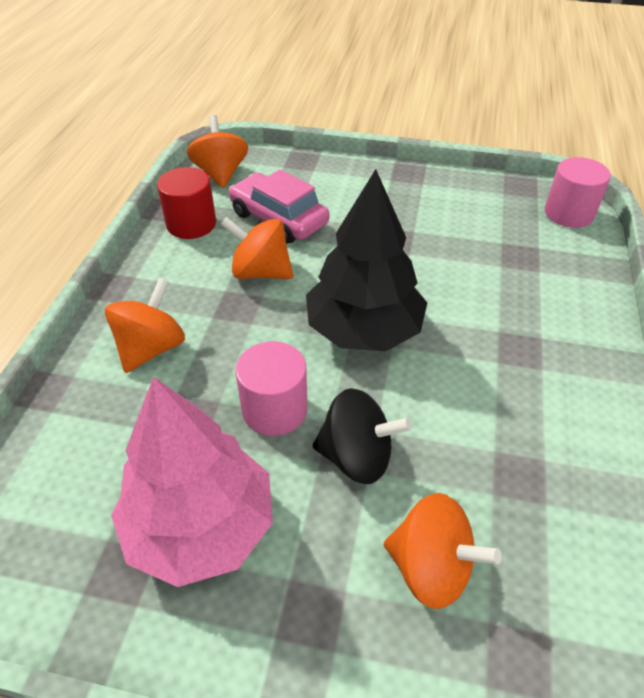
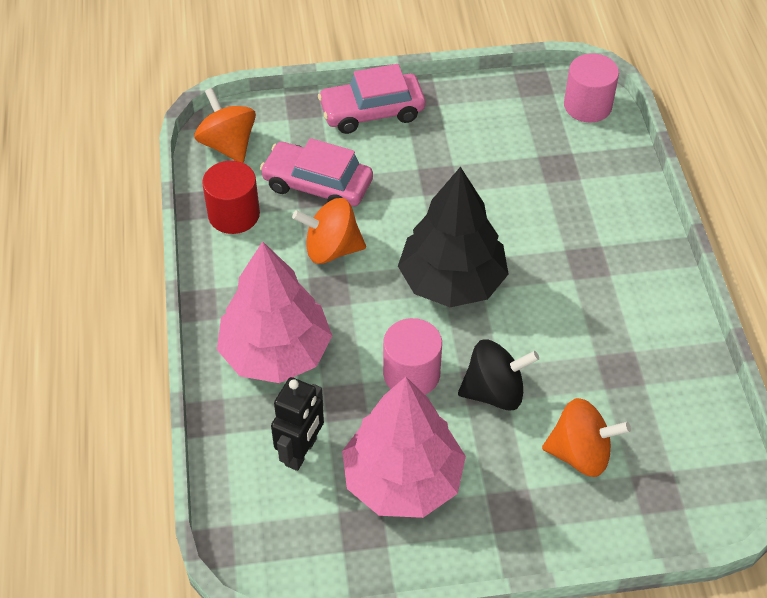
camera: 20 degrees left, 5 degrees up
(111, 456) = (301, 452): none -> black robot
(151, 348) = (276, 352): orange spinning top -> pink tree
(359, 176) = (372, 112): none -> pink car

